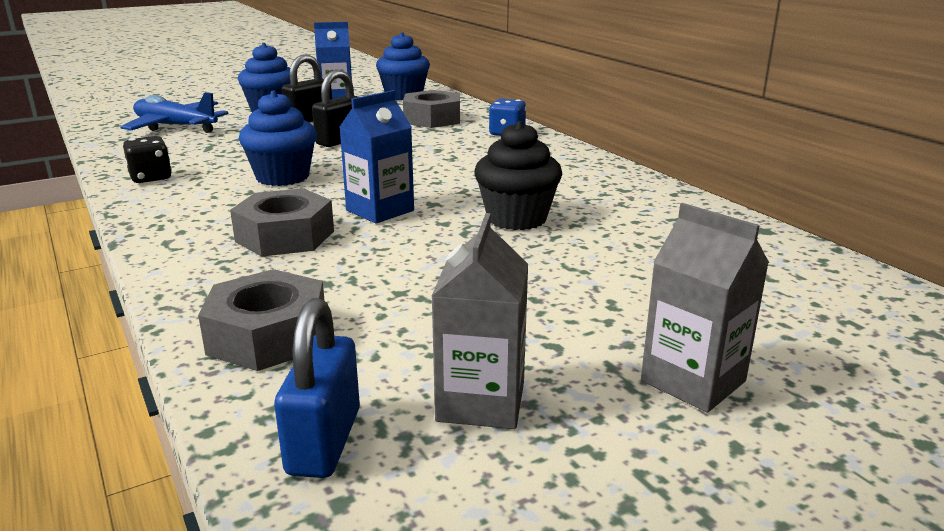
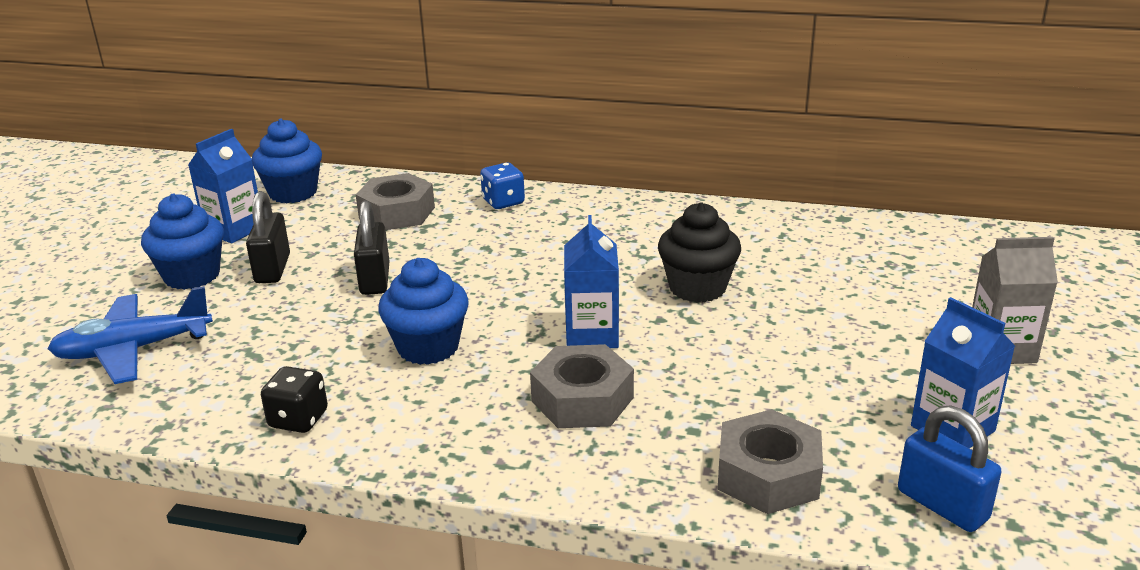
camera: 45 degrees left, 5 degrees up
(481, 402) = (952, 428): grey carton -> blue carton

